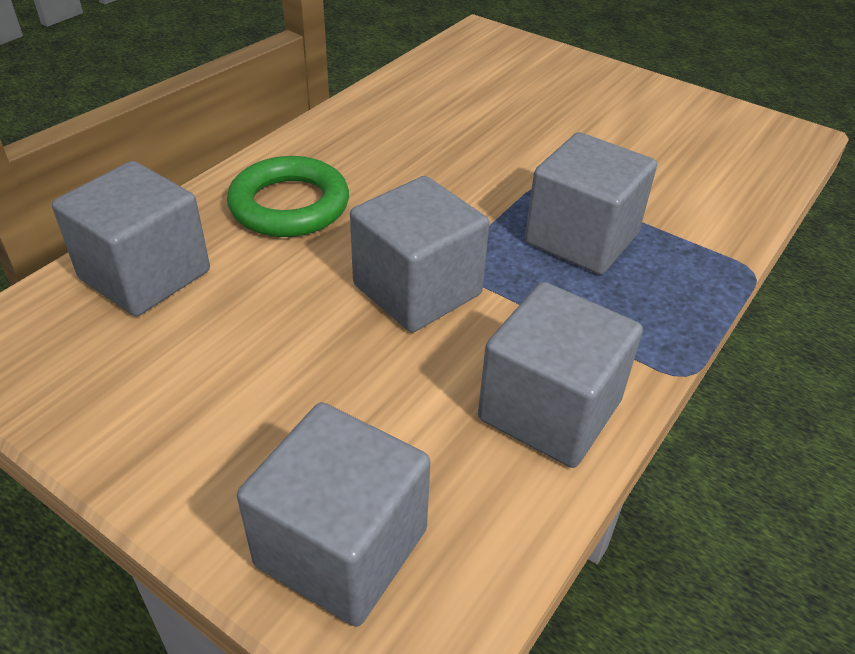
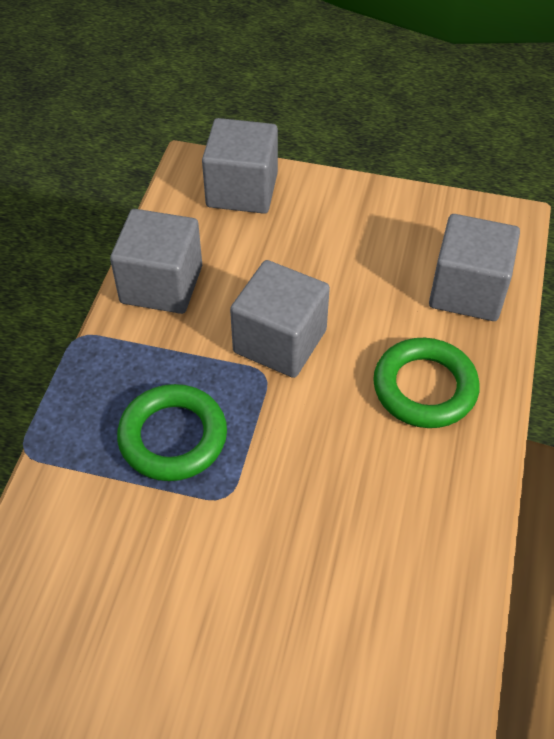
camera: 160 degrees right, 10 degrees up
(581, 238) = (173, 437): grey cube -> green ring

